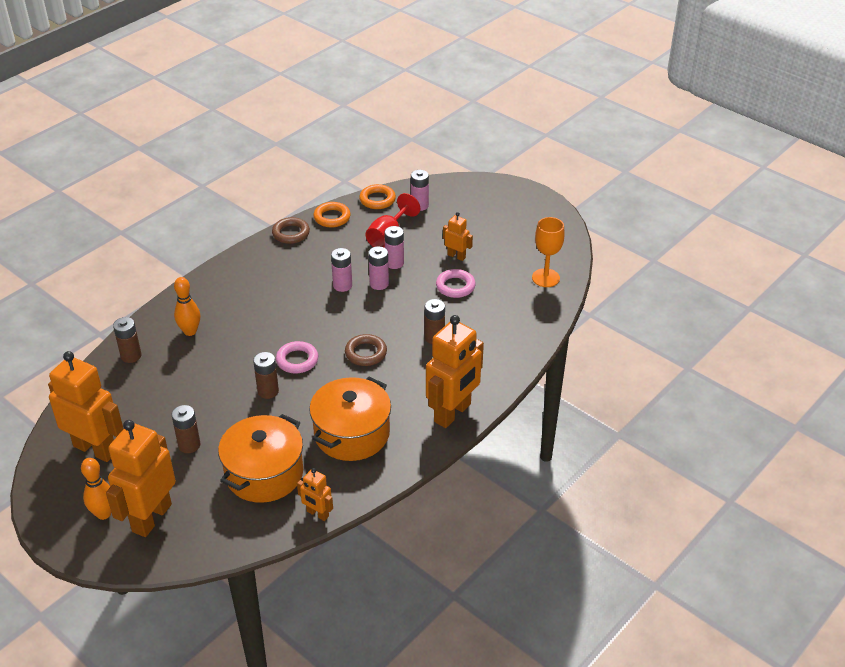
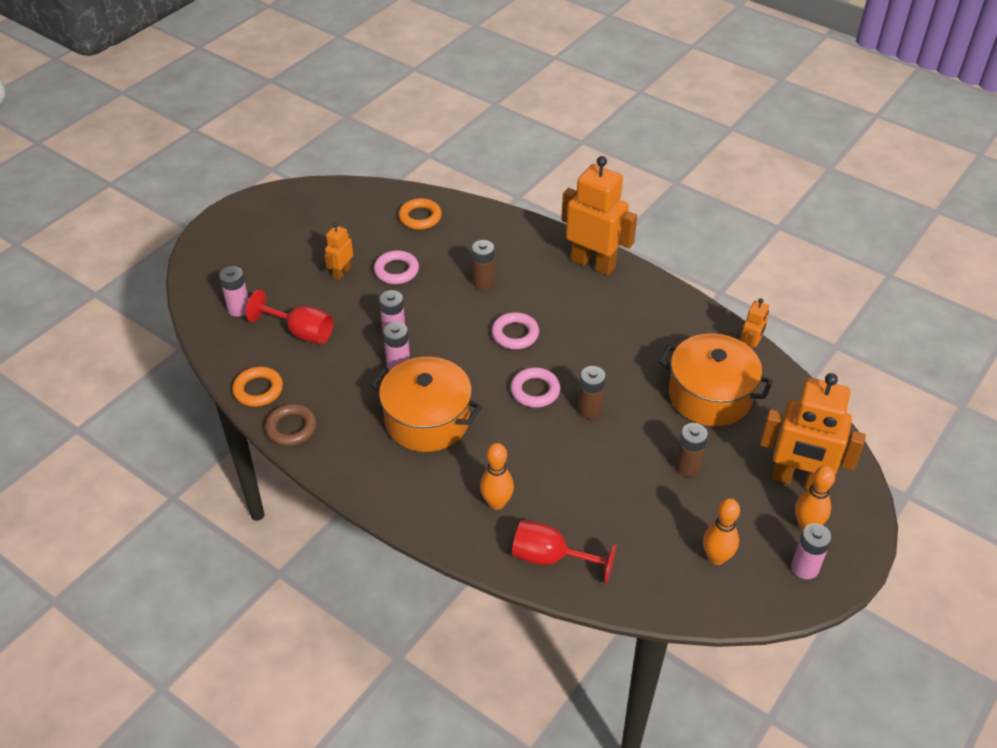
camera: 95 degrees left, 5 degrees up
(95, 449) = (716, 557): orange robot -> orange bowling pin
(131, 356) = (551, 558): brown battery -> red goblet
(351, 433) = (638, 334): orange pot -> orange pot (427, 420)
(366, 353) = (515, 334): brown ring -> pink ring
(377, 200) = (222, 349): orange ring -> orange ring (420, 217)
(394, 263) = (354, 323): pink battery -> pink battery (804, 568)
(545, 278) = (379, 205): orange goblet -> none

